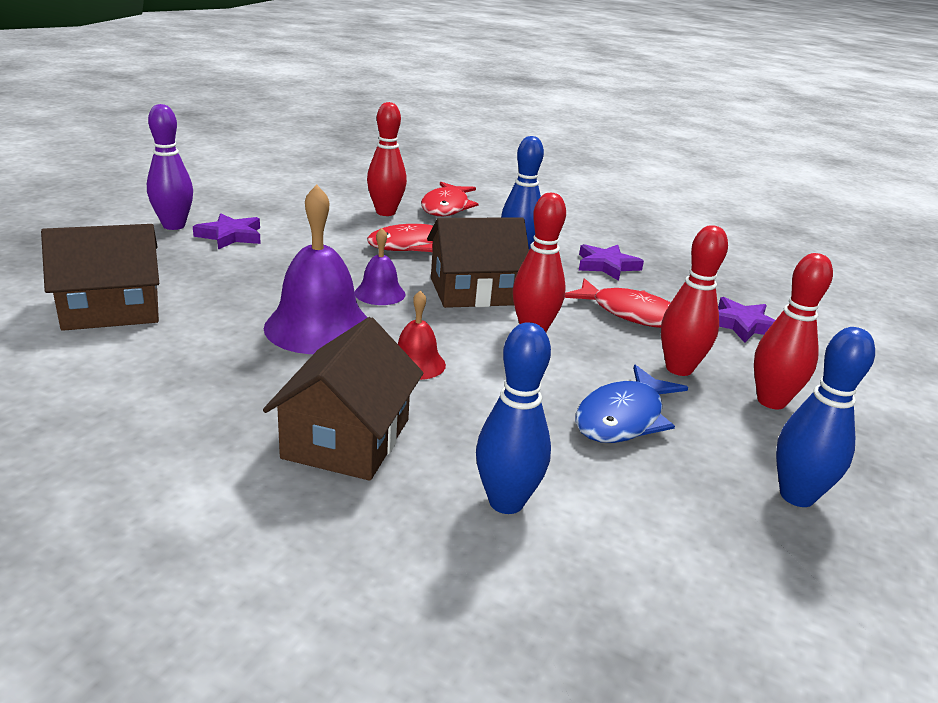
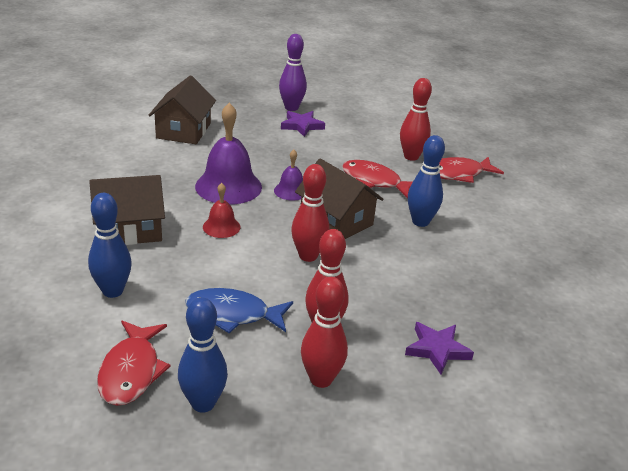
camera: 60 degrees right, 5 degrees up
(111, 309) = (184, 131): brown house -> brown house turned 60 degrees clockwise
(607, 266) = (457, 264): purple star -> none
(631, 314) = (385, 291): red fish -> red fish (131, 371)

